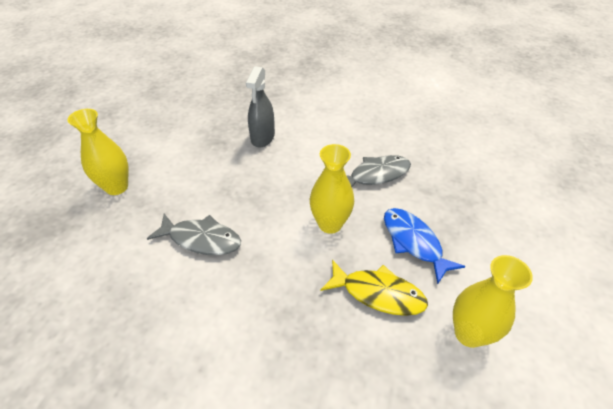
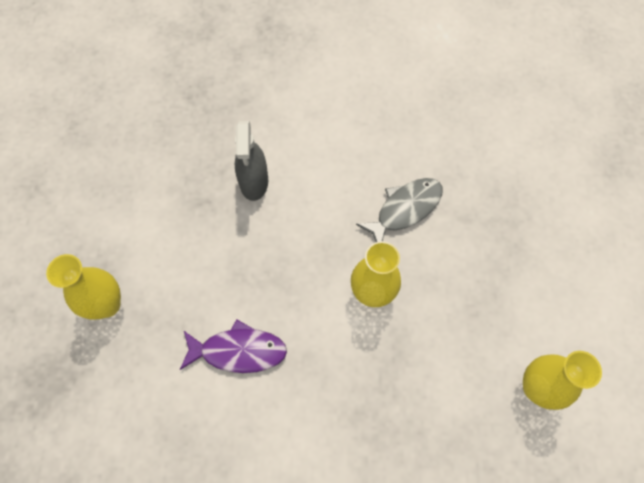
camera: 15 degrees left, 20 degrees up
(201, 239) = (238, 351): grey fish -> purple fish
(378, 293) = (443, 367): yellow fish -> none
(414, 242) = (465, 294): blue fish -> none

